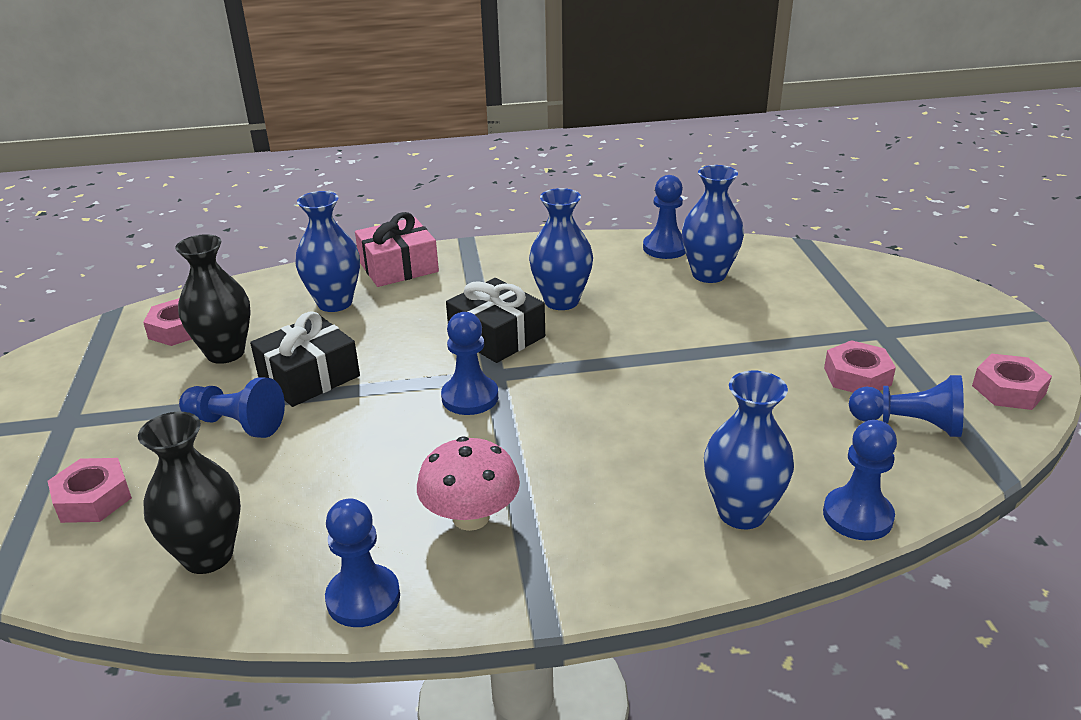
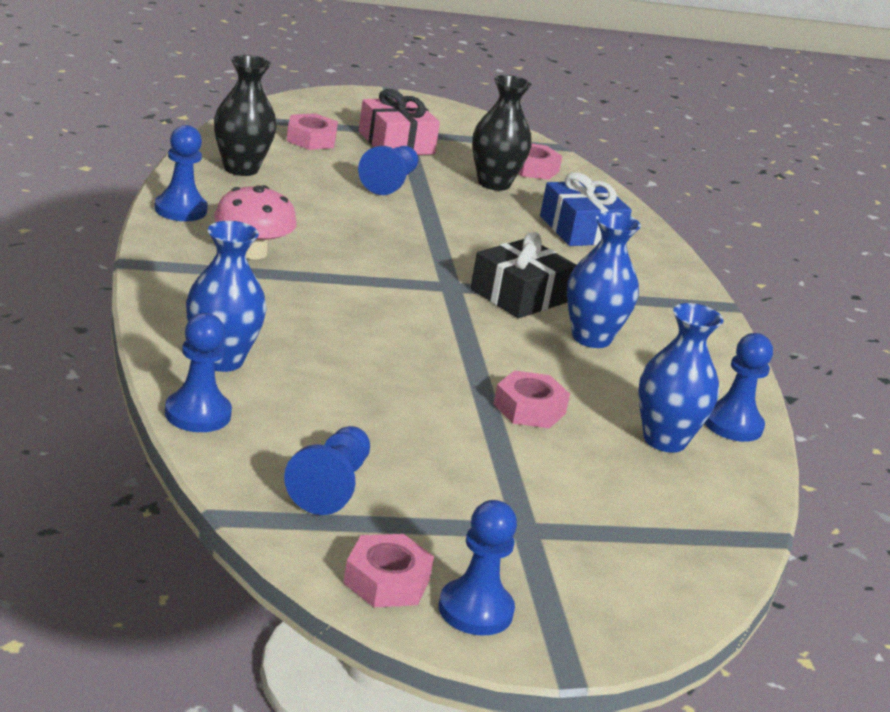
camera: 85 degrees right, 5 degrees down
(309, 376) = (455, 211): black gift -> none
(335, 303) = (581, 230): blue vase -> blue gift
(398, 267) = (658, 264): pink gift -> pink gift (396, 143)
(470, 397) = (414, 271): blue pawn -> blue pawn (475, 610)
(857, 376) = (427, 481): pink nut -> pink nut (529, 409)

